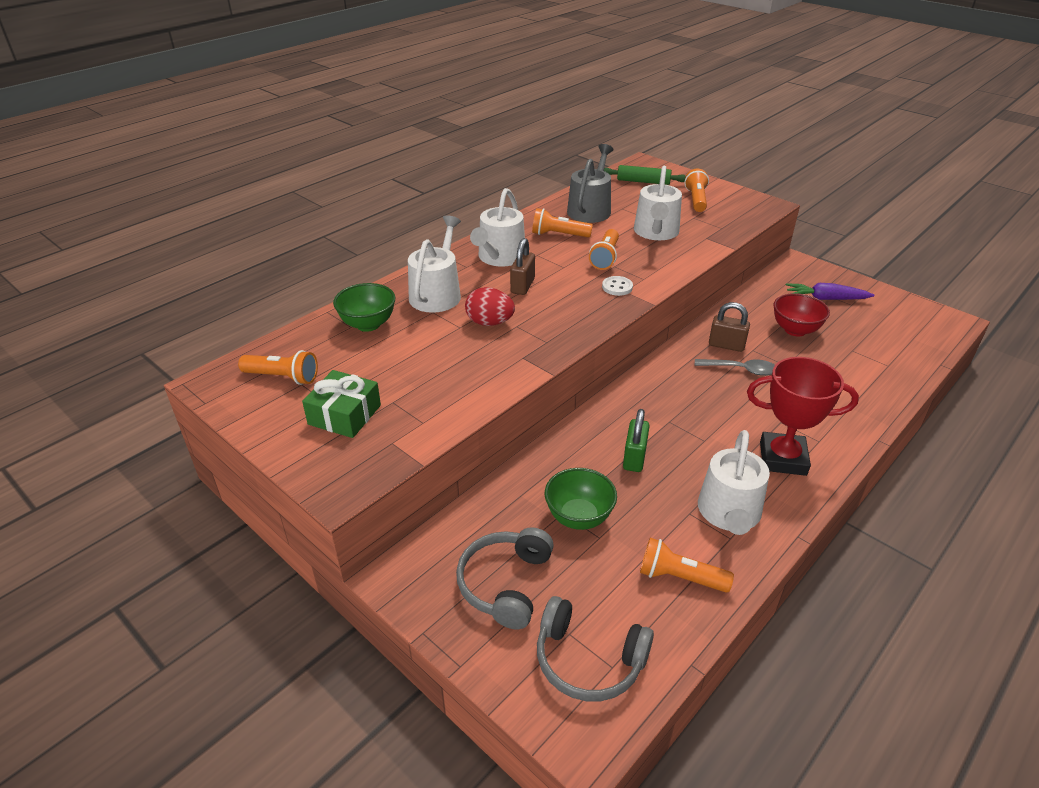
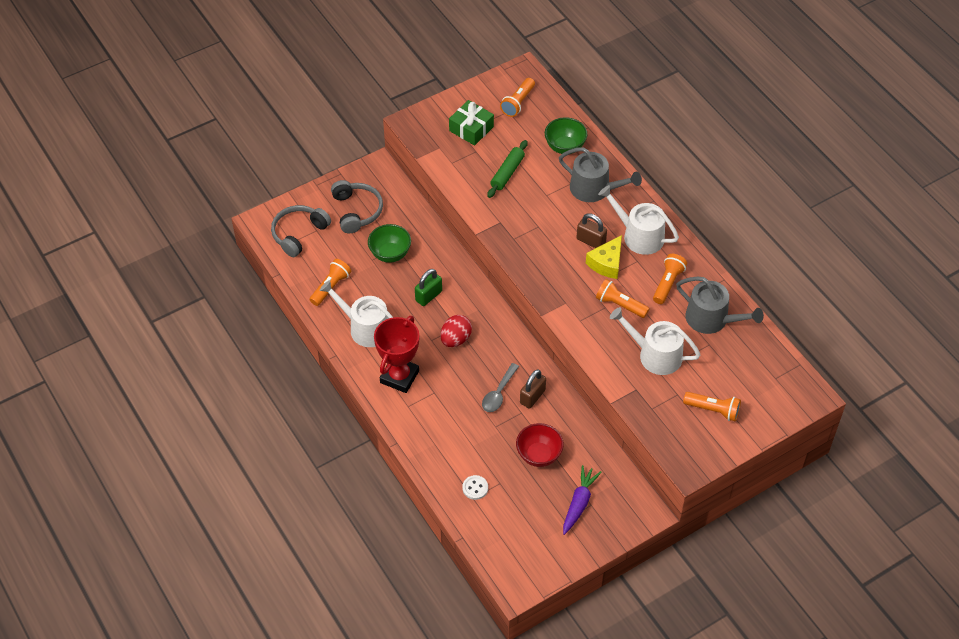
camera: 105 degrees right, 15 degrees up
(437, 293) = (594, 189): white watering can -> grey watering can
(489, 323) = (546, 212): red egg -> red egg (455, 339)
(505, 584) = (356, 211): grey headphones -> grey headphones turned 45 degrees clockwise
(551, 272) = (607, 263): none -> yellow cheese
(617, 287) = (572, 299): white button -> white button (475, 488)
(634, 458) = (428, 296): green padlock -> green padlock turned 75 degrees counterclockwise
(643, 181) = (764, 380): green rolling pin -> green rolling pin (507, 173)

